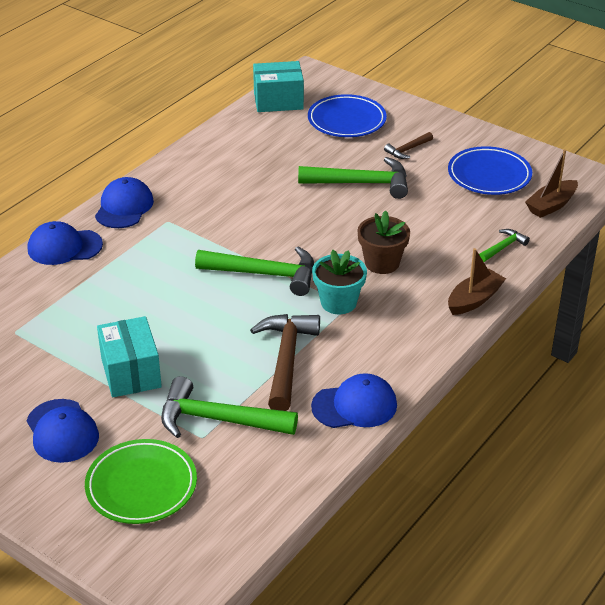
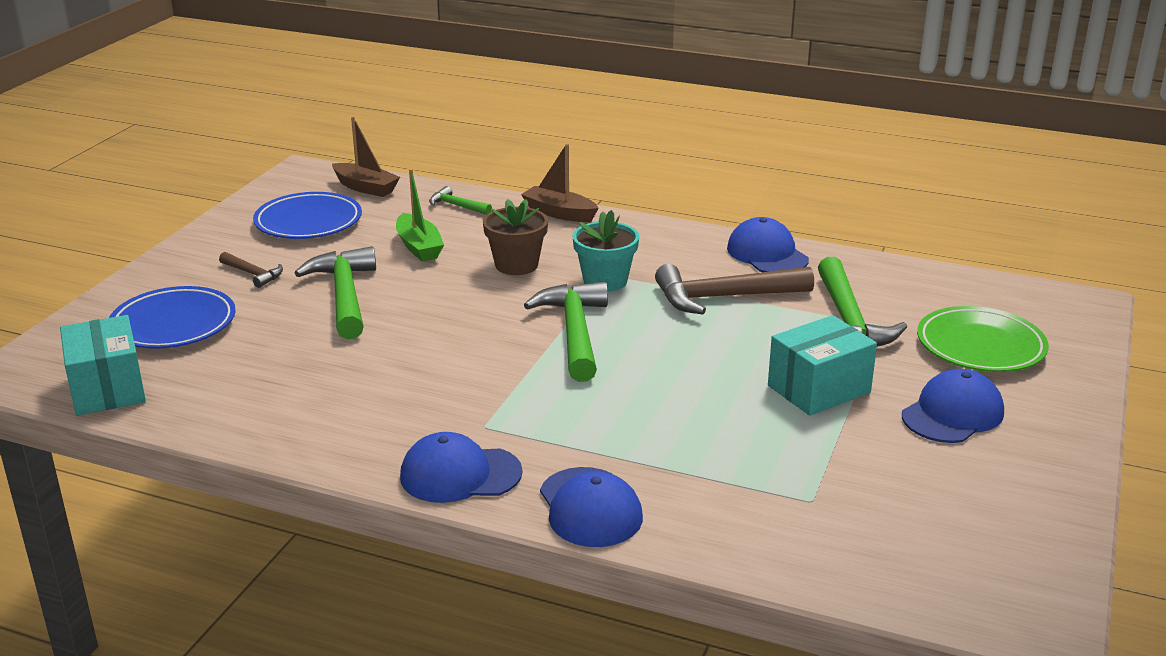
camera: 105 degrees left, 10 degrees down
(429, 221) = (419, 247): none -> green boat

